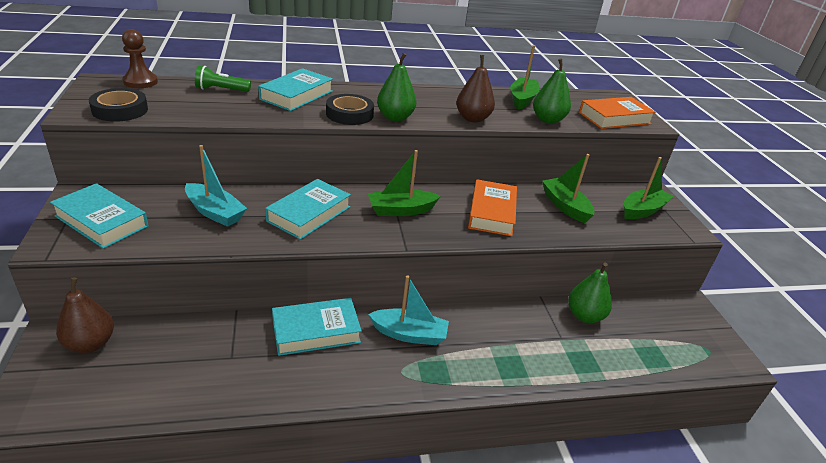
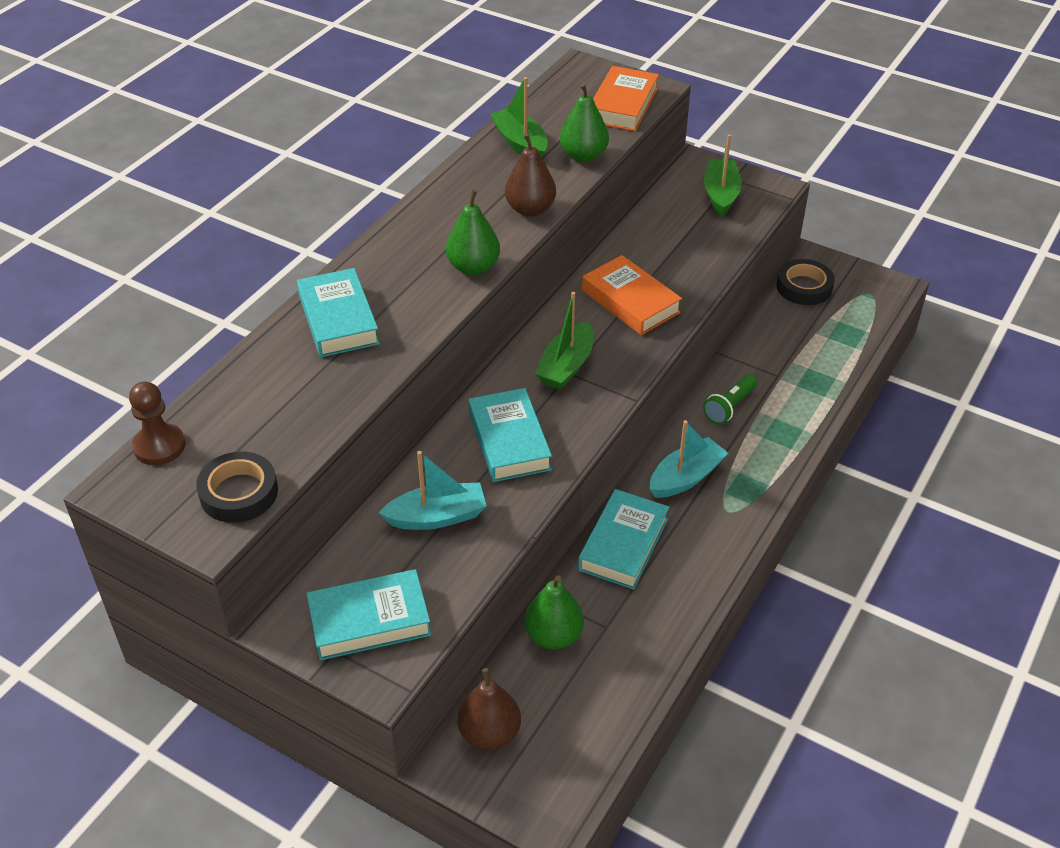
camera: 45 degrees left, 10 degrees up
(221, 90) = (259, 379): green flashlight -> green flashlight (729, 407)
(349, 114) = (432, 299): black tape -> black tape (804, 287)
(565, 206) = (667, 242): green boat -> none
(584, 316) = (766, 340): green pear -> green pear (553, 635)

